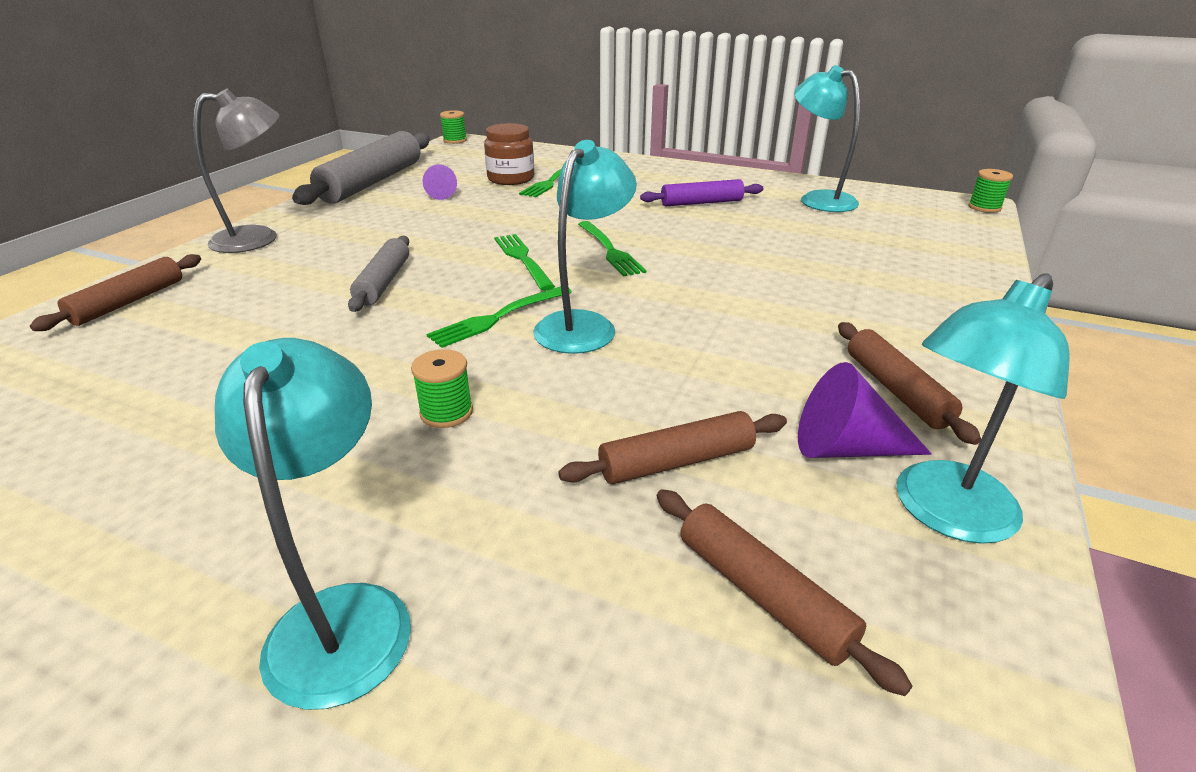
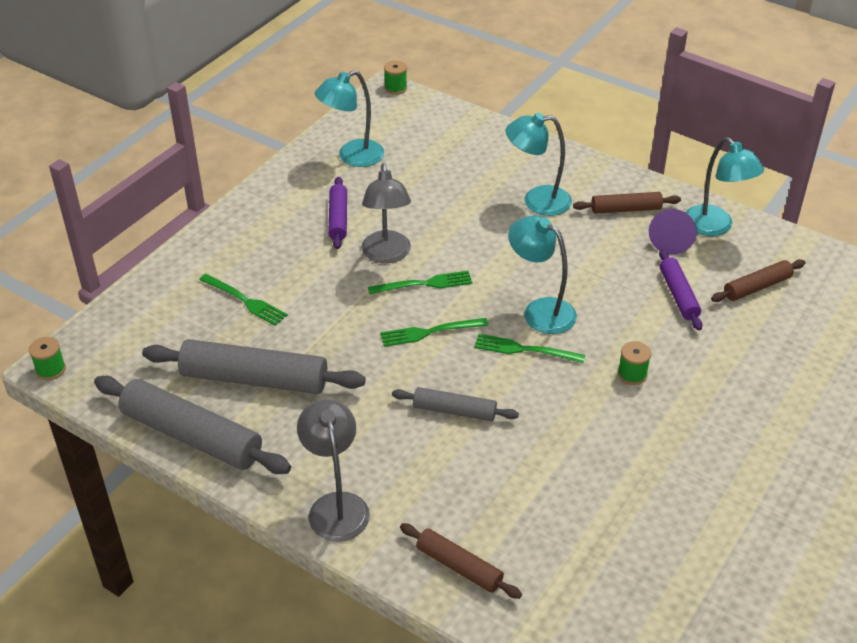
camera: 80 degrees left, 10 degrees up
(342, 615) = (770, 404): turquoise lamp -> turquoise lamp (537, 201)
(442, 194) = (254, 379): purple cone -> grey rolling pin
(498, 318) = (524, 350): green fork -> green fork turned 135 degrees clockwise
(511, 179) = (224, 328): brown jar -> none
(653, 228) = (387, 255): none -> grey lamp
(676, 462) = (678, 295): brown rolling pin -> purple rolling pin

